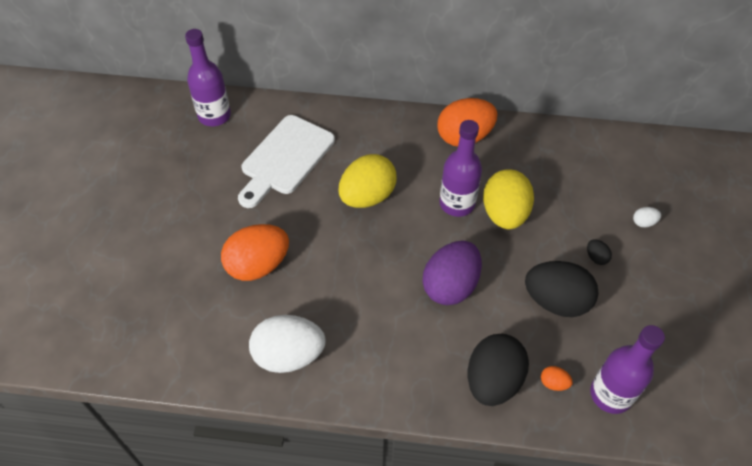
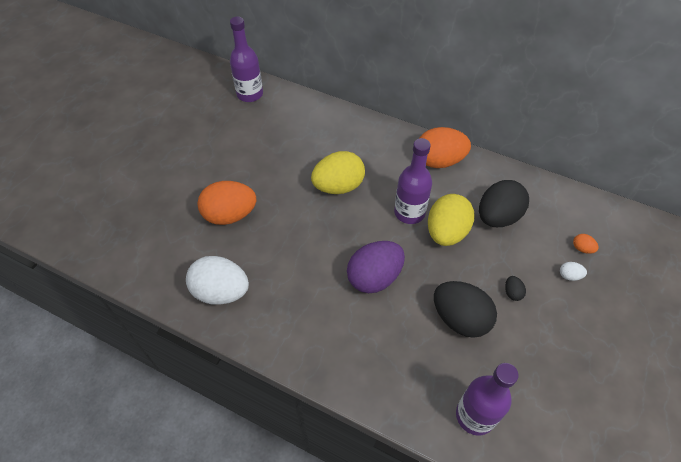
camera: 20 degrees right, 0 degrees up
(285, 158) = (288, 140): white cutting board -> none
(493, 381) = (375, 368): black egg -> black egg (497, 217)
(553, 383) = (427, 388): orange egg -> orange egg (582, 248)

